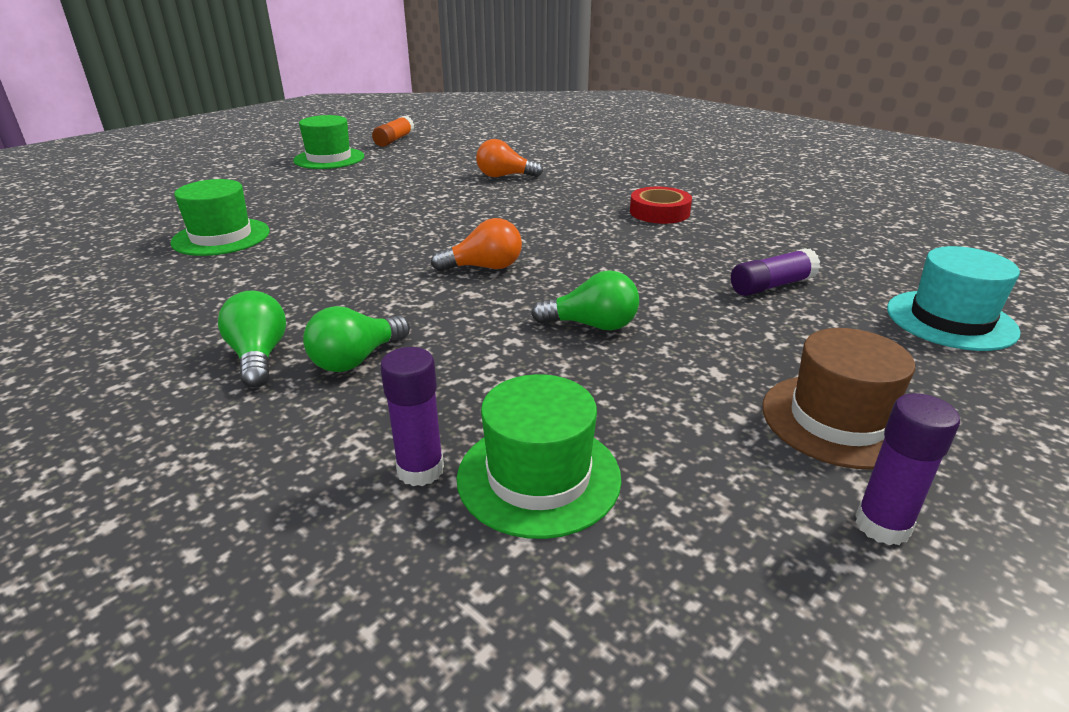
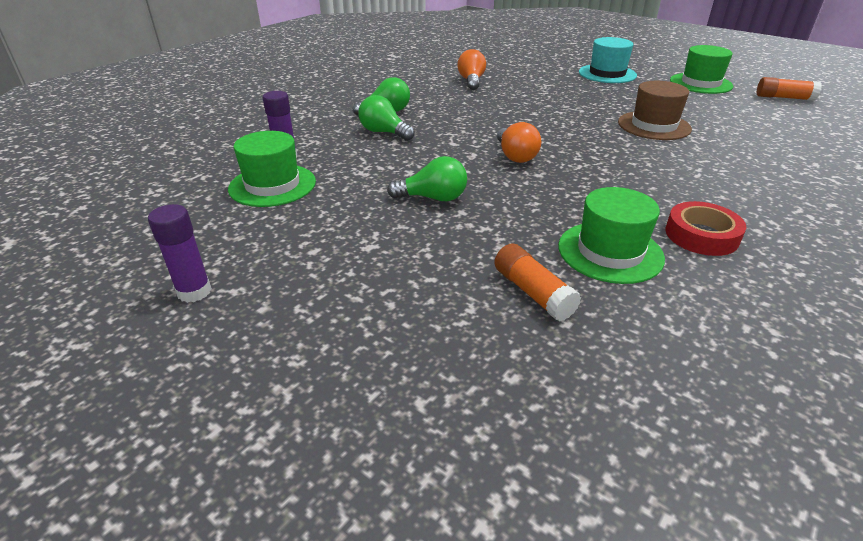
camera: 85 degrees right, 5 degrees up
(221, 237) = (525, 80): green hat -> green hat (610, 252)
(504, 176) = (733, 151): orange light bulb -> orange light bulb (471, 81)
(592, 325) = (433, 198): green light bulb -> green light bulb turned 90 degrees counterclockwise
(772, 286) = (533, 293): purple glue stick -> orange glue stick
(838, 420) = (302, 294): brown hat -> brown hat (654, 126)
(950, 320) = (483, 422): turquoise hat -> turquoise hat (607, 74)

